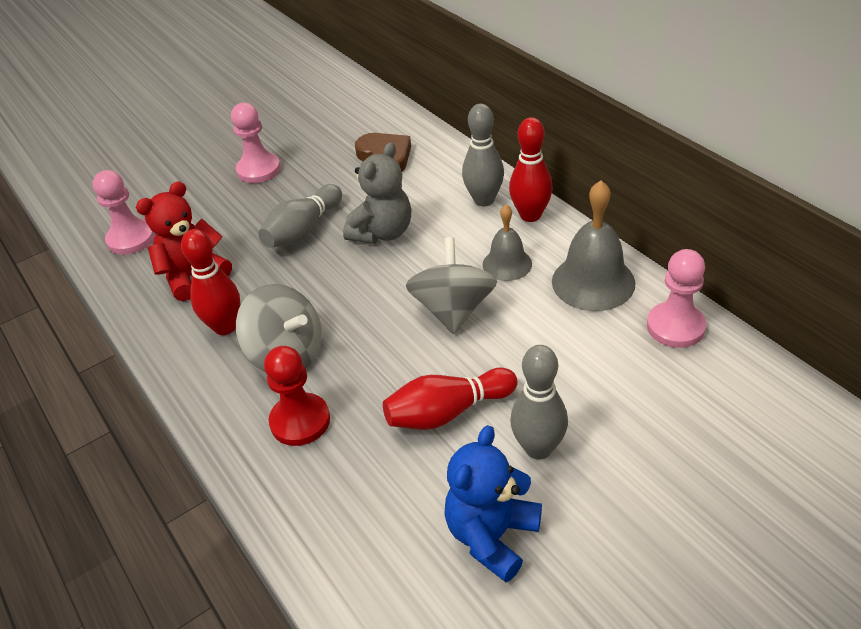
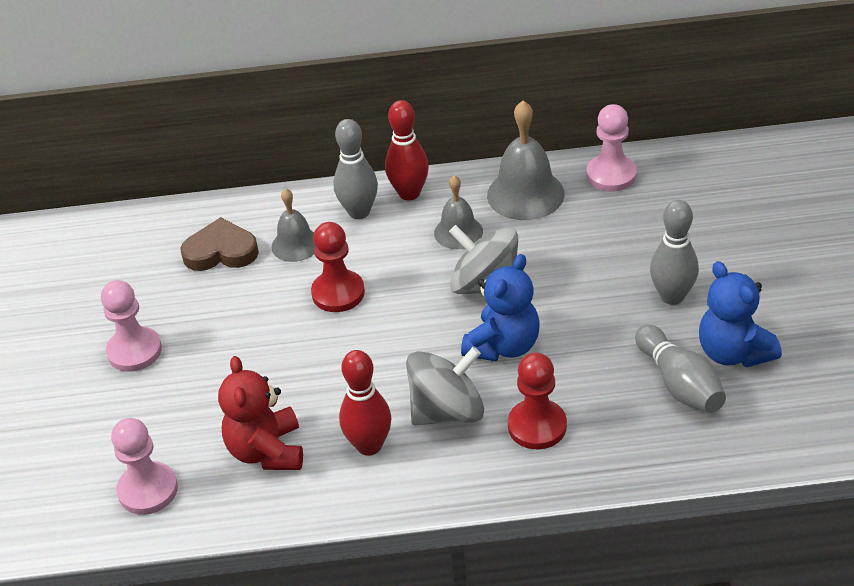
camera: 60 degrees left, 0 degrees up
(303, 230) = (277, 347): grey bowling pin -> grey bowling pin (679, 384)
(382, 233) = (338, 293): grey teddy bear -> red pawn
(386, 355) = (503, 346): none -> blue teddy bear
(420, 187) = (295, 244): none -> grey bell
(447, 412) = (598, 332): red bowling pin -> none

